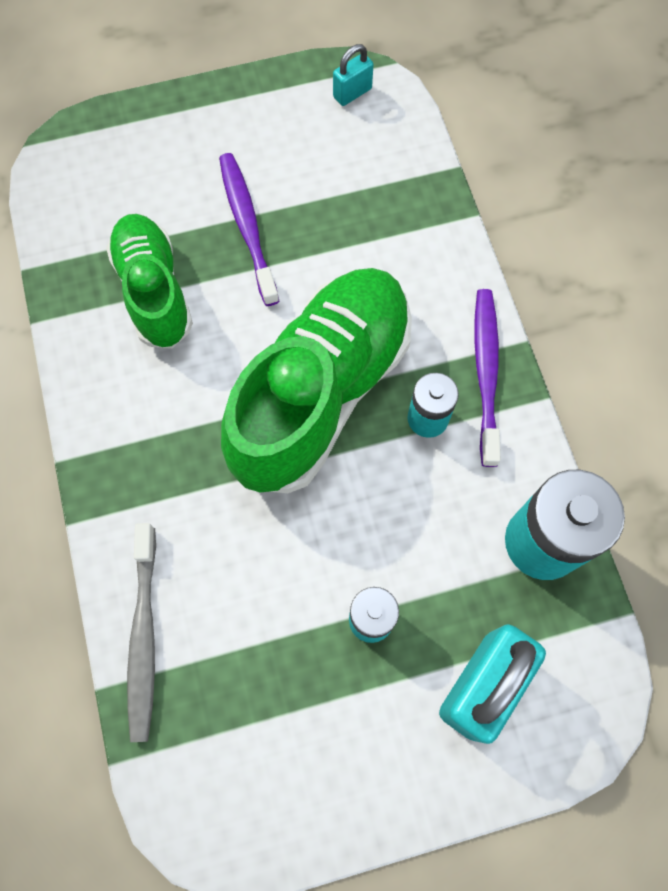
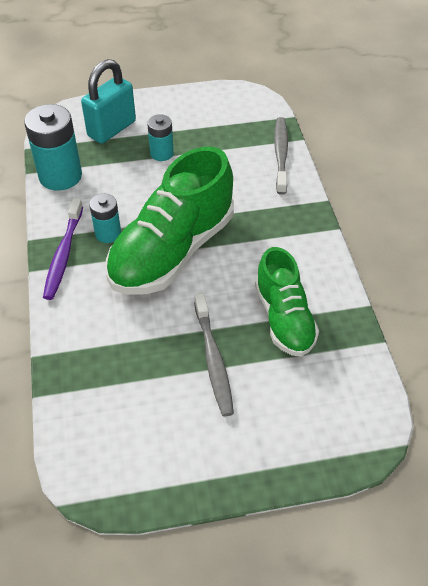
camera: 175 degrees left, 20 degrees down
(247, 226) = (213, 359): purple toothbrush -> grey toothbrush
(352, 93) = (108, 473): turquoise padlock -> none

